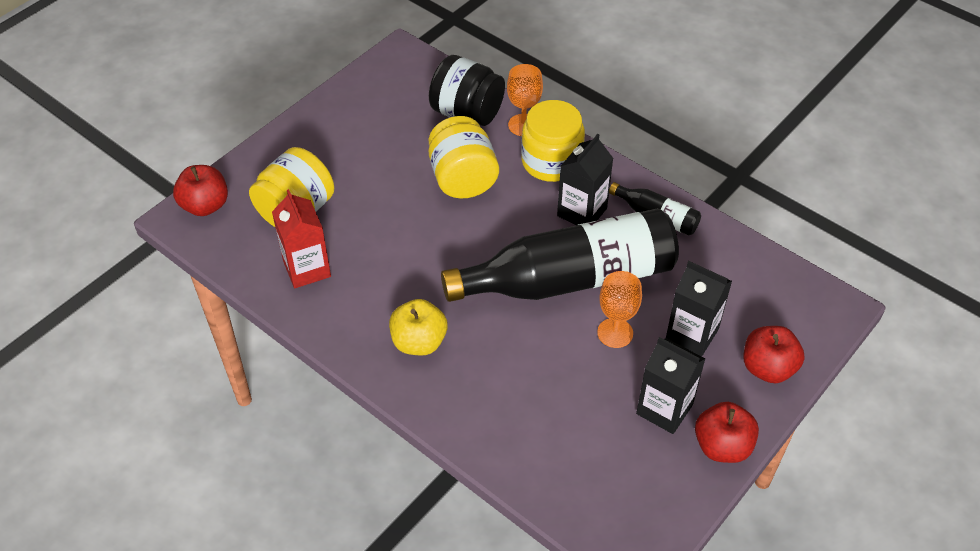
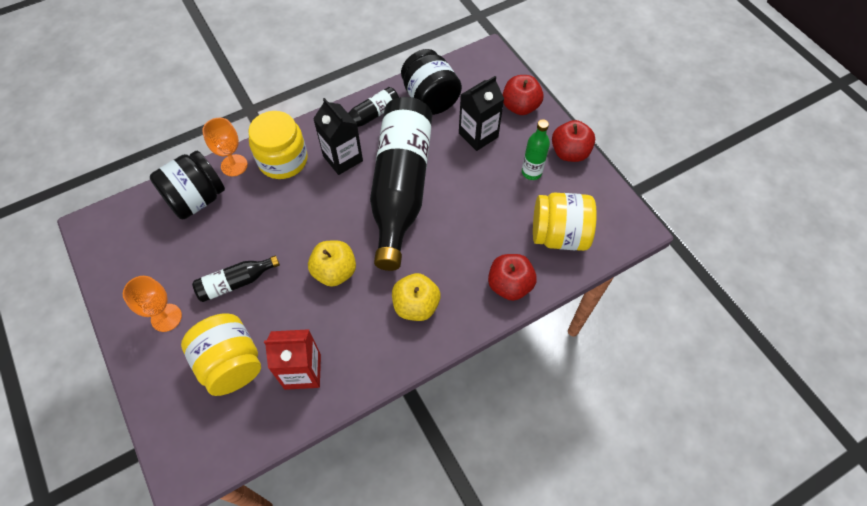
camera: 70 degrees left, 10 degrees up
(205, 205) = (180, 445): red apple -> red apple (509, 285)
(384, 180) = (236, 283): none -> black bottle
(431, 256) = (335, 272): none -> yellow apple
(462, 179) = (266, 225): yellow jar -> yellow jar (559, 235)
(615, 333) = (460, 177): orange goblet -> orange goblet (166, 317)
(664, 409) = (531, 172): black carton -> green bottle
(720, 267) = (430, 99): none -> black jar

